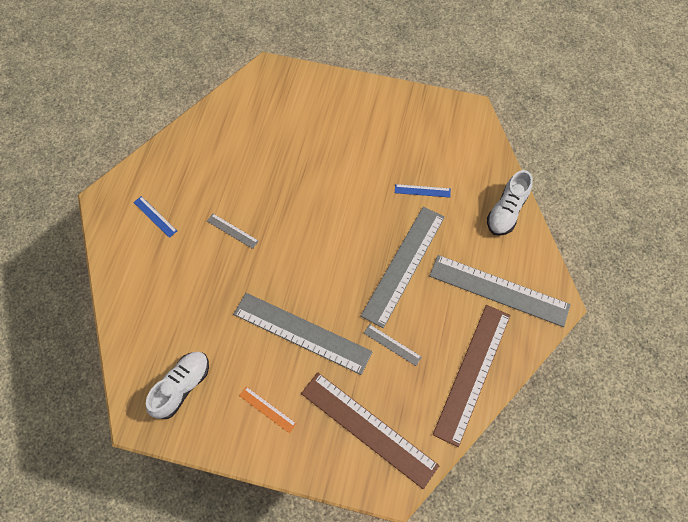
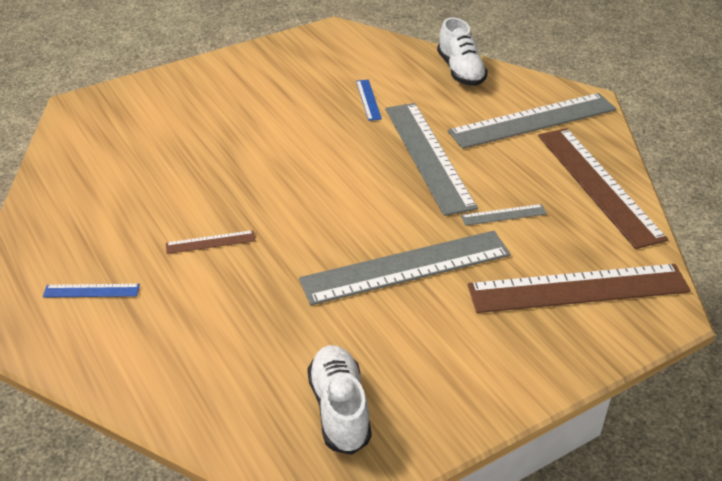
camera: 45 degrees left, 25 degrees down
(232, 231) = (210, 242): grey ruler -> brown ruler
(267, 409) = (462, 352): orange ruler -> none
(422, 191) = (368, 100): blue ruler -> blue ruler turned 60 degrees counterclockwise

